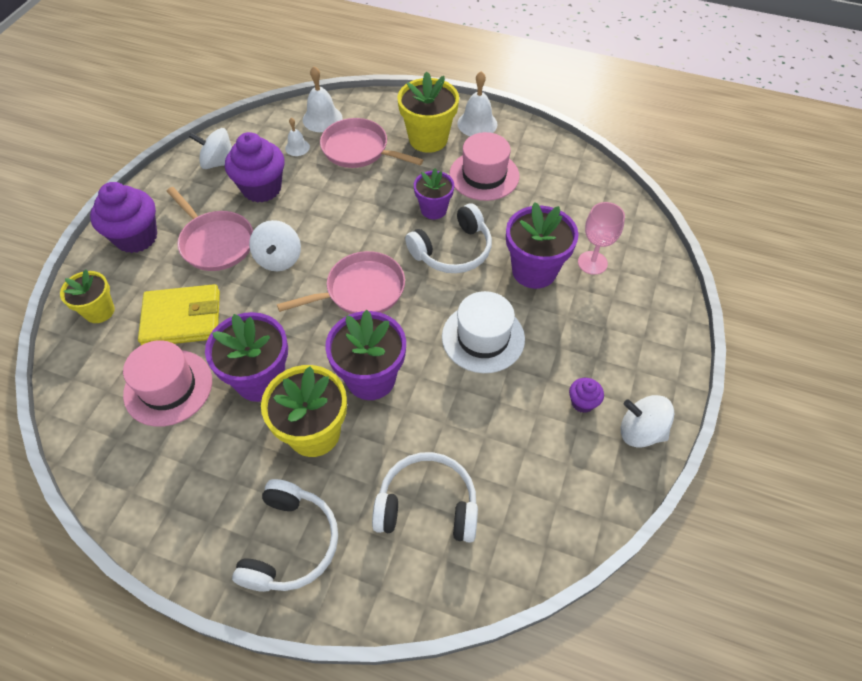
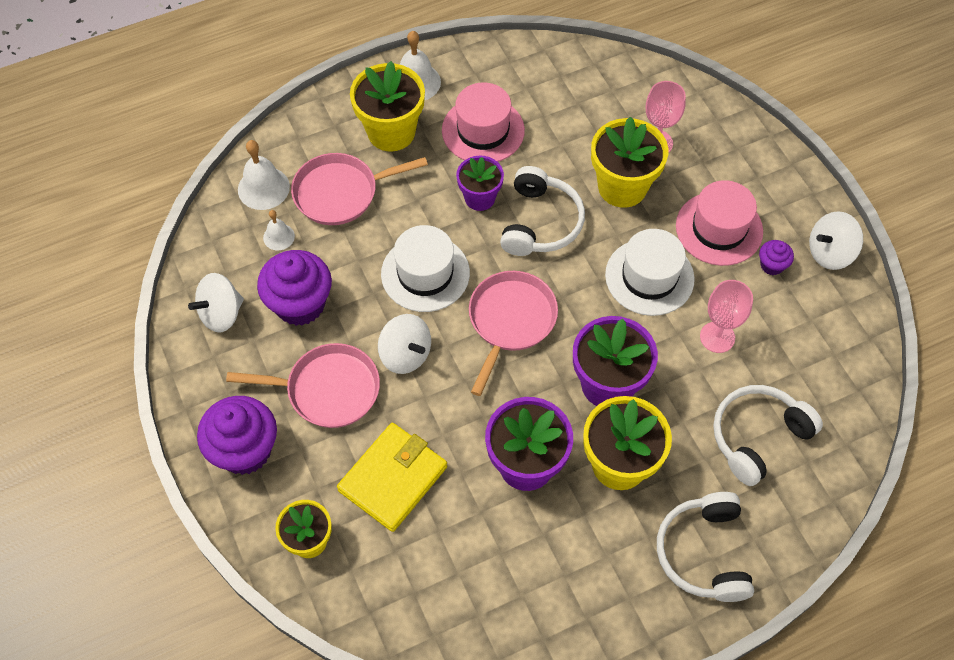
camera: 45 degrees left, 5 degrees up
(168, 387) = (461, 540): pink hat -> pink hat (719, 228)
(291, 544) = (703, 553): white headphones -> white headphones turned 150 degrees counterclockwise
(348, 225) = (425, 273): none -> white hat
(482, 414) = (717, 337): none -> pink goblet
(534, 271) = (622, 187): purple flower pot -> yellow flower pot

